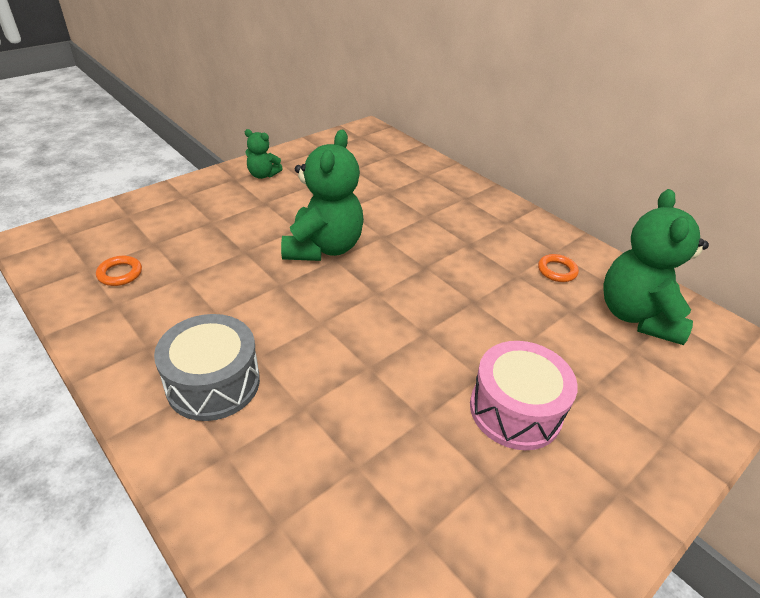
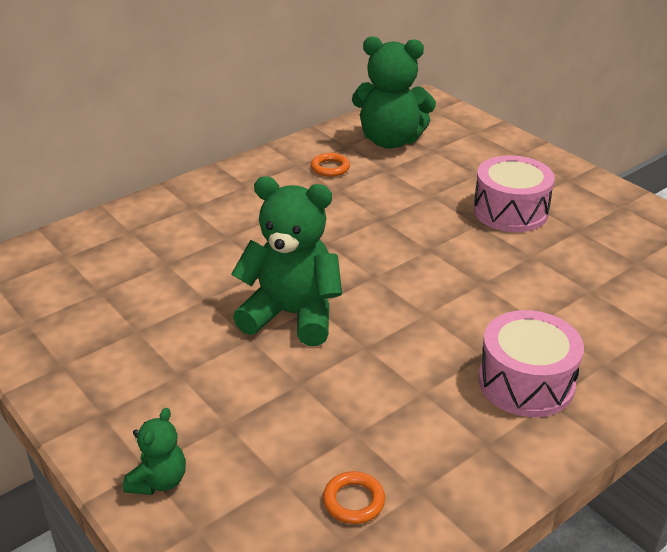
camera: 85 degrees left, 5 degrees down
(213, 383) = (526, 382): grey drum -> pink drum
(263, 175) = (96, 382): green teddy bear -> green teddy bear (159, 481)

